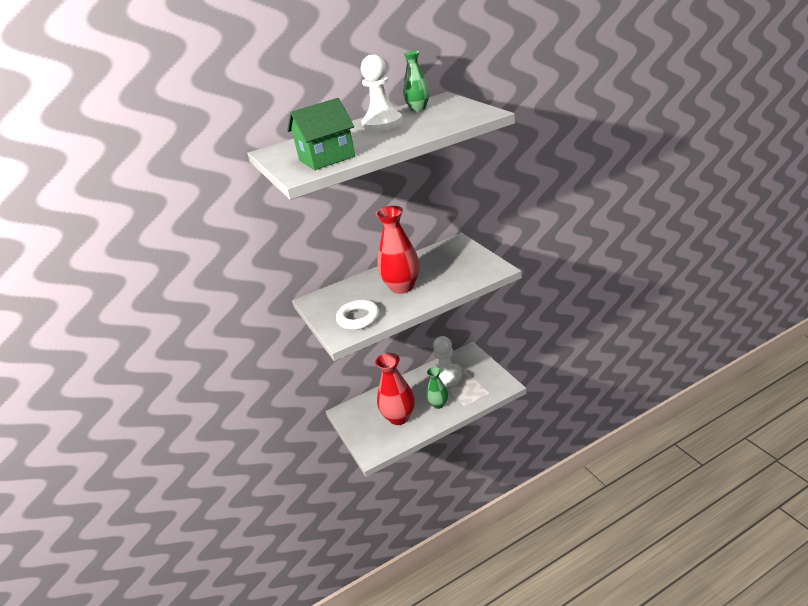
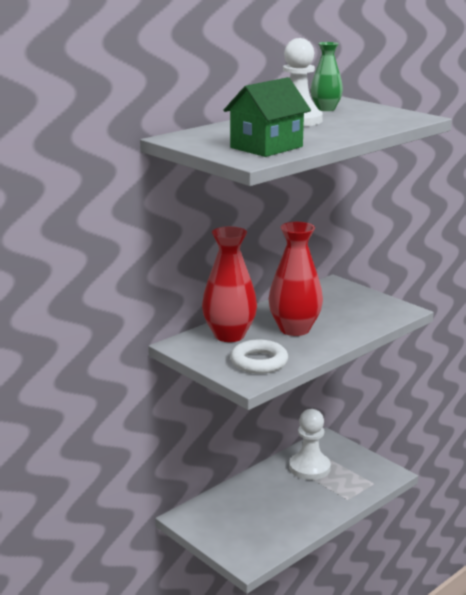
camera: 20 degrees left, 10 degrees down
(399, 417) = (266, 518): red vase -> red vase (229, 335)
(438, 404) = (313, 500): green vase -> none

